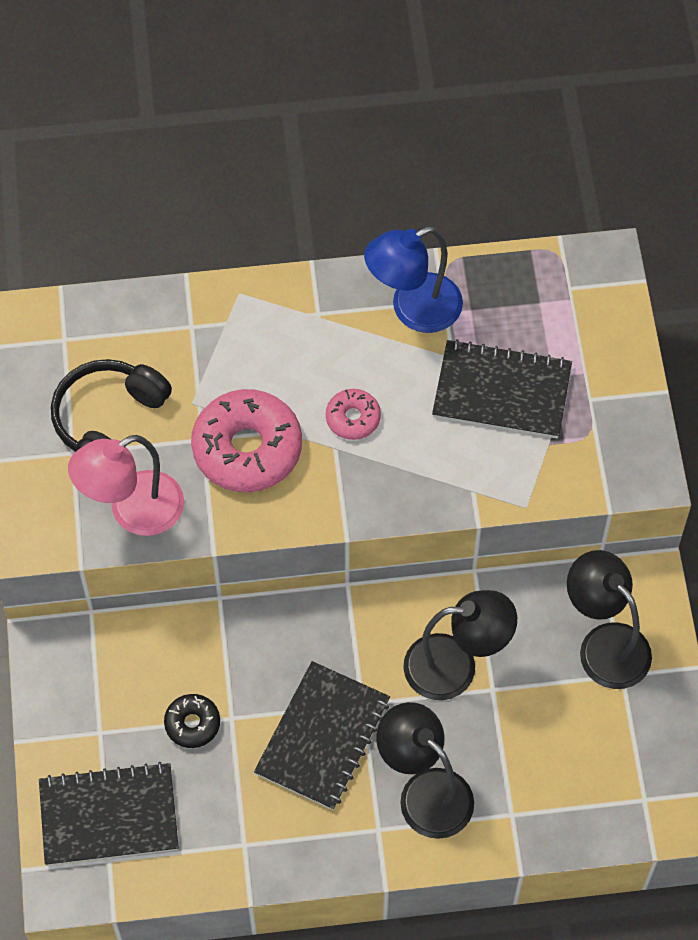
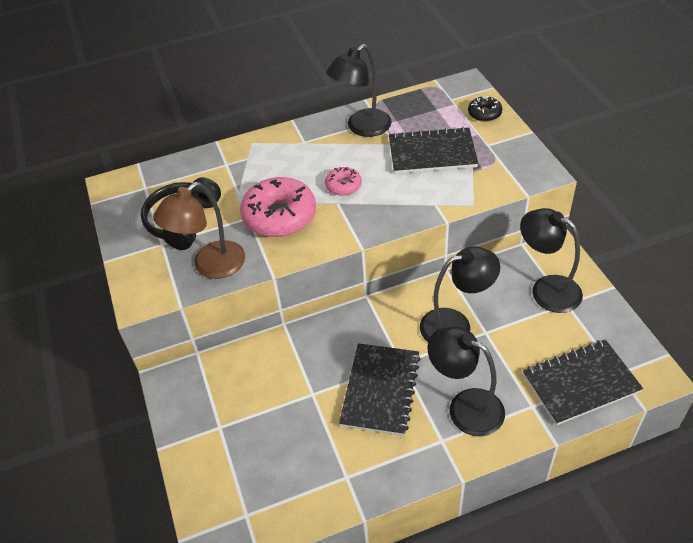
camera: 10 degrees left, 15 degrees down
(109, 816) = (238, 483): black notebook -> black notebook (580, 383)
(133, 511) = (210, 266): pink lamp -> brown lamp
(192, 724) = (285, 404): black donut -> black donut (484, 113)
(413, 310) = (362, 128): blue lamp -> black lamp

